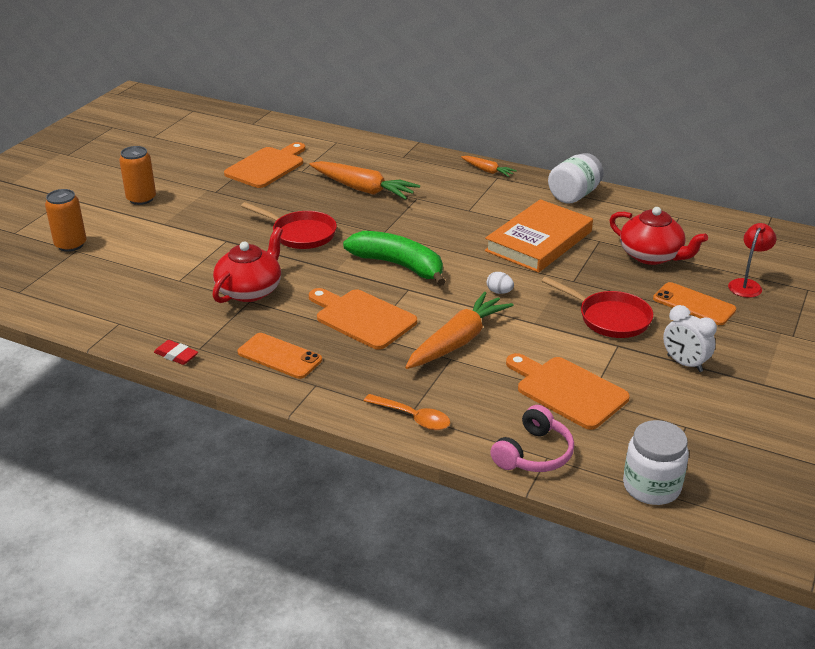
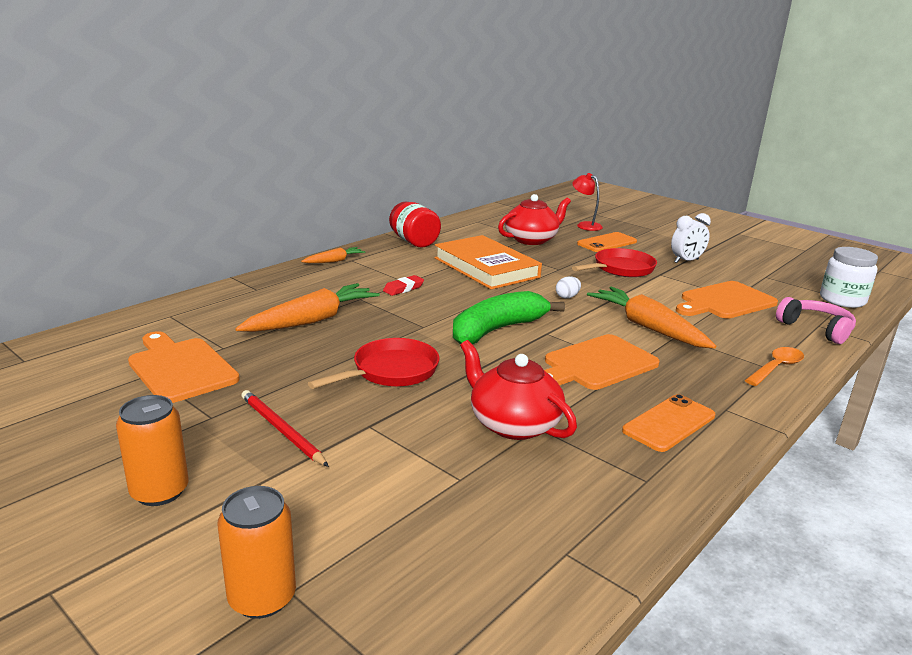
camera: 75 degrees left, 10 degrees down
(176, 355) = (663, 502): red eraser -> red eraser (403, 288)
(210, 215) = (281, 430): none -> red pencil
(574, 195) = (414, 242): white jar -> red jar

